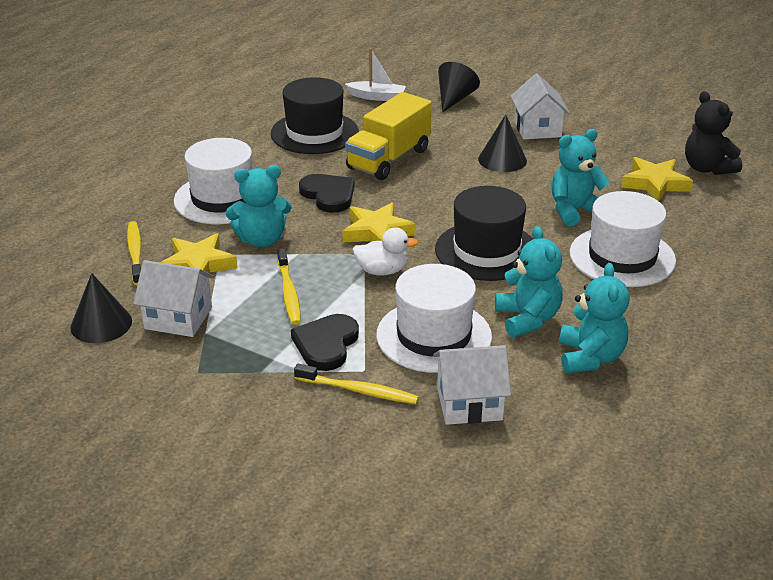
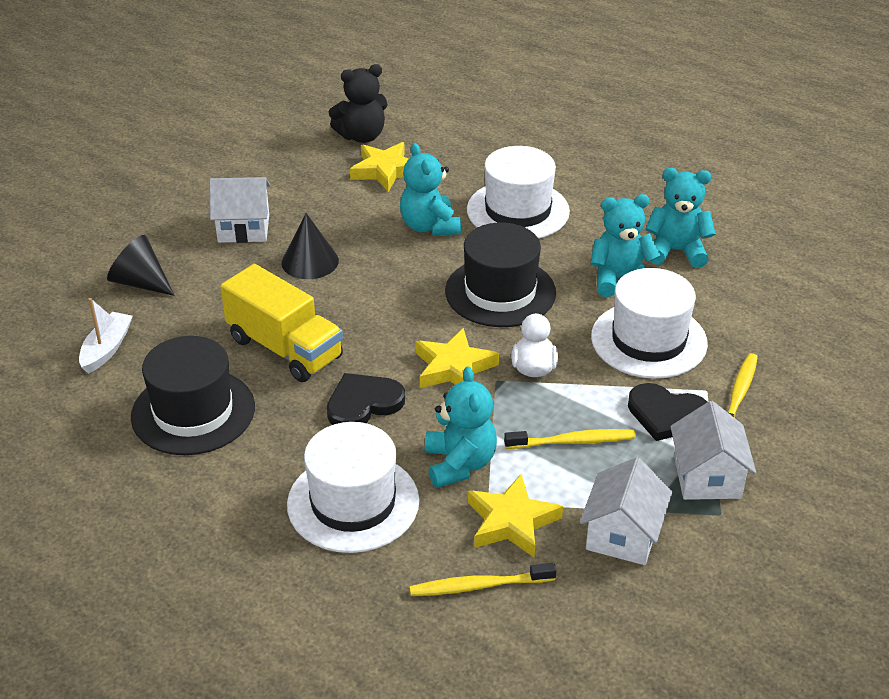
camera: 85 degrees left, 5 degrees up
(101, 324) = (636, 607): black cone -> none
(469, 404) = (749, 327): white house -> white house (707, 477)

